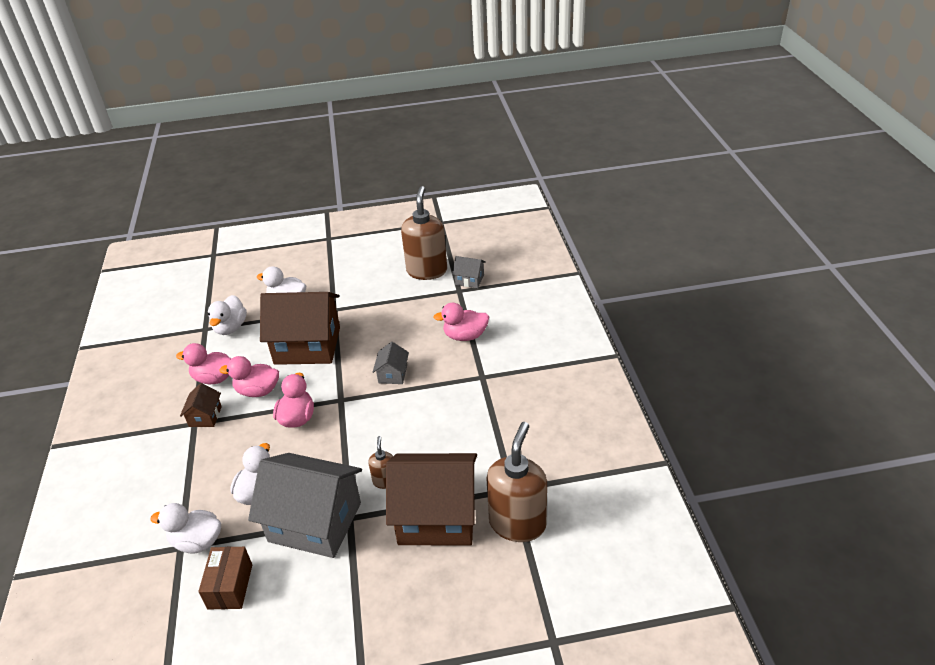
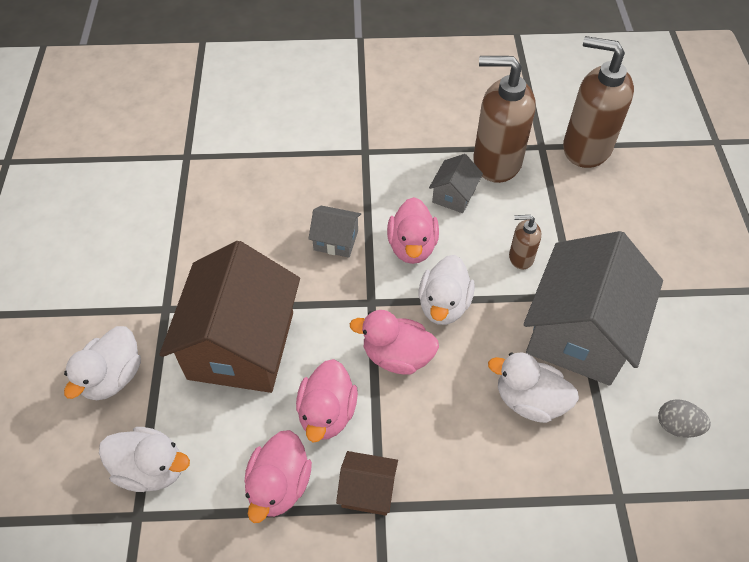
camera: 85 degrees left, 15 degrees up
(197, 541) = (609, 475): white duck -> white duck (443, 305)
(230, 586) = (677, 426): brown box -> grey egg
(427, 270) = (123, 187): brown soap dispenser -> brown soap dispenser (496, 161)
(437, 516) = (575, 212): brown house -> none
(465, 336) = (284, 159): pink duck -> pink duck (412, 247)
(469, 280) = (168, 143): grey house -> grey house (454, 195)

